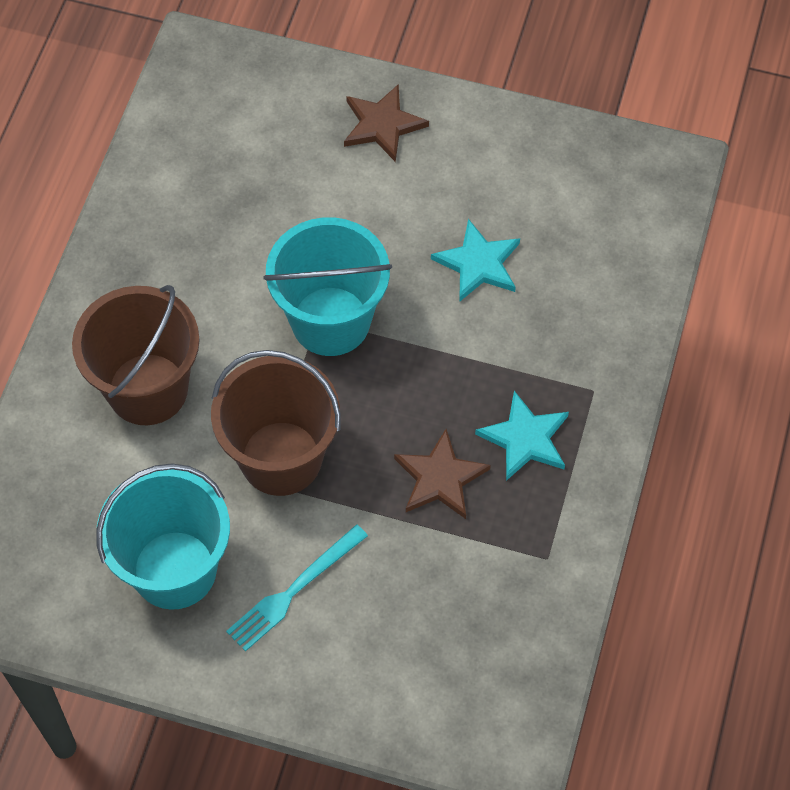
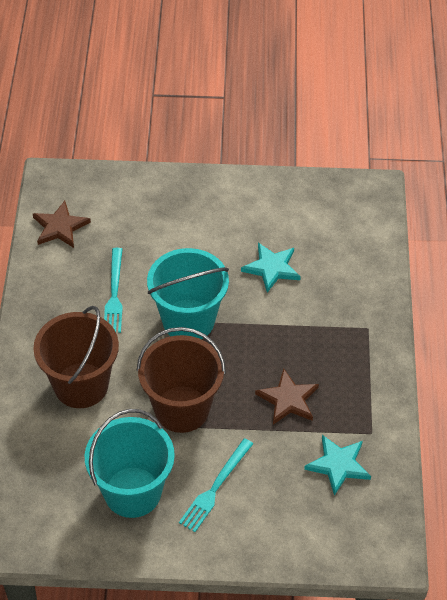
camera: 15 degrees left, 10 degrees down
(235, 256) = (114, 294): none -> turquoise fork
(382, 125) = (185, 199): brown star -> brown star (60, 227)
(525, 439) = (334, 365): turquoise star -> turquoise star (338, 465)

